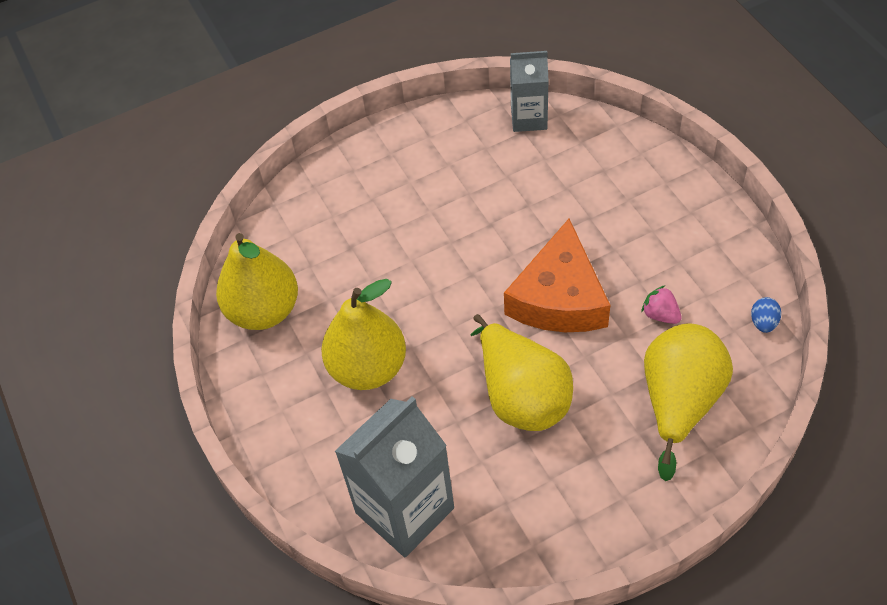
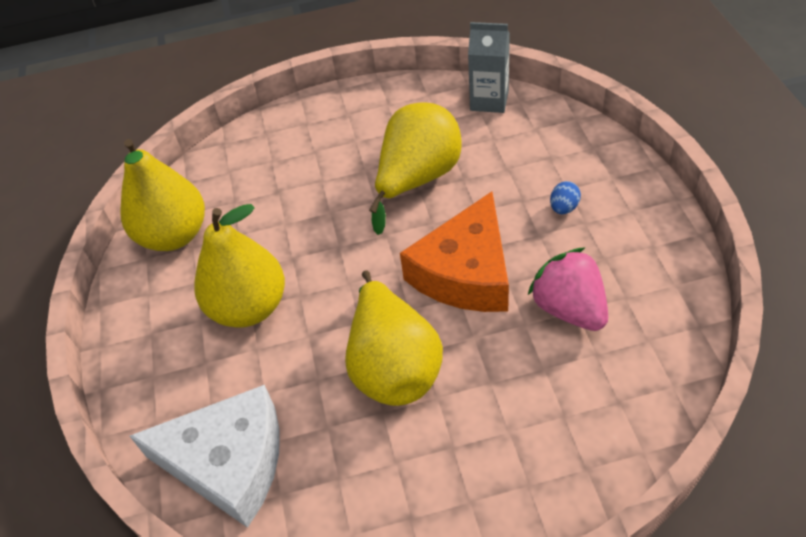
camera: 15 degrees right, 5 degrees down
(404, 510) = (229, 462): grey carton -> white cheese
(660, 314) = (569, 308): pink strawberry -> pink strawberry, size x1.85
(679, 402) = (564, 406): yellow pear -> yellow pear (417, 179)
(763, 322) = (684, 338): blue egg -> blue egg (564, 208)

